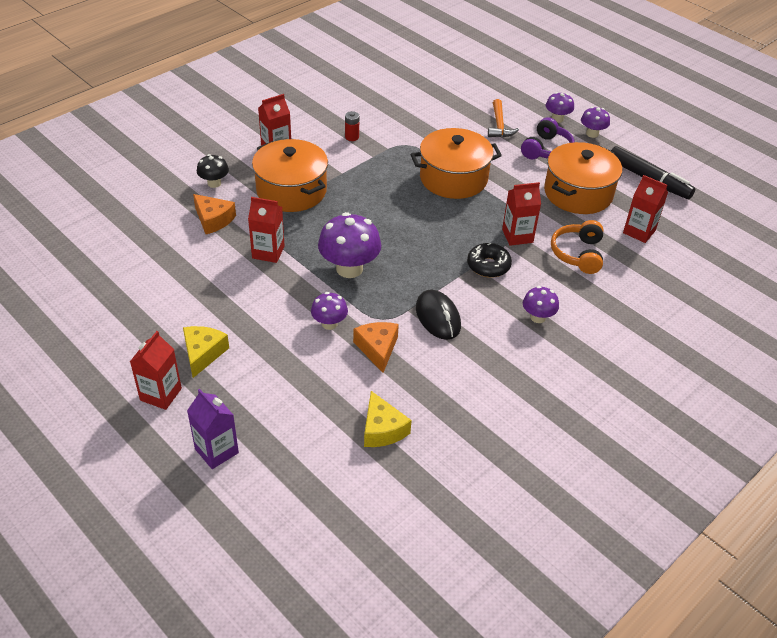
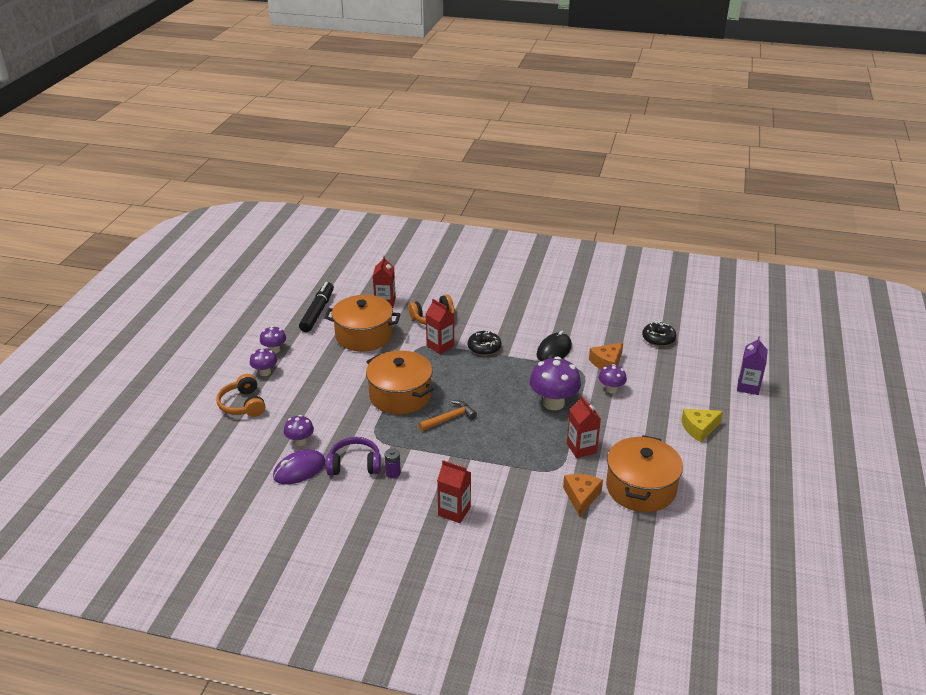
camera: 120 degrees left, 10 degrees down
(161, 394) = (747, 428): red carton -> none
(214, 183) = (539, 523): black mushroom -> none
(291, 191) = (501, 472): orange pot -> orange pot (640, 488)
(352, 137) = (393, 473): red battery -> purple battery
(382, 429) = (658, 339): yellow cheese -> black donut
(402, 97) = (299, 470): none -> purple mouse
(499, 125) = (301, 398): orange hammer -> orange hammer (450, 418)
(515, 96) = (243, 405): none -> orange headphones
(537, 317) = (510, 316): purple mushroom -> purple mushroom (300, 441)
(546, 149) = (317, 364): purple headphones -> purple headphones (354, 464)

